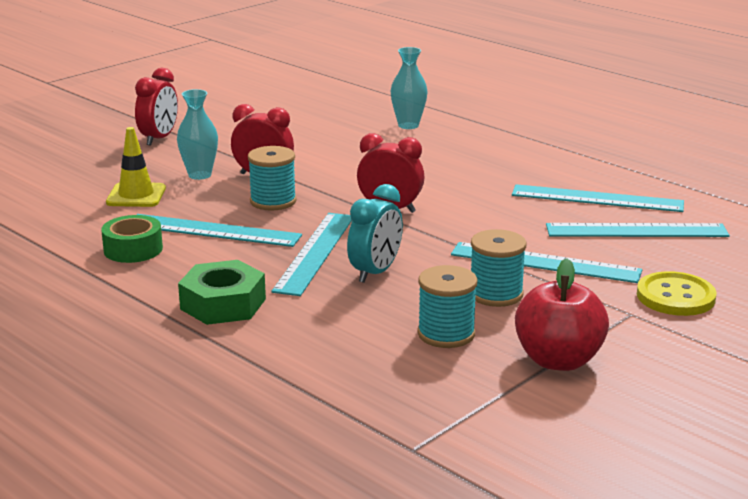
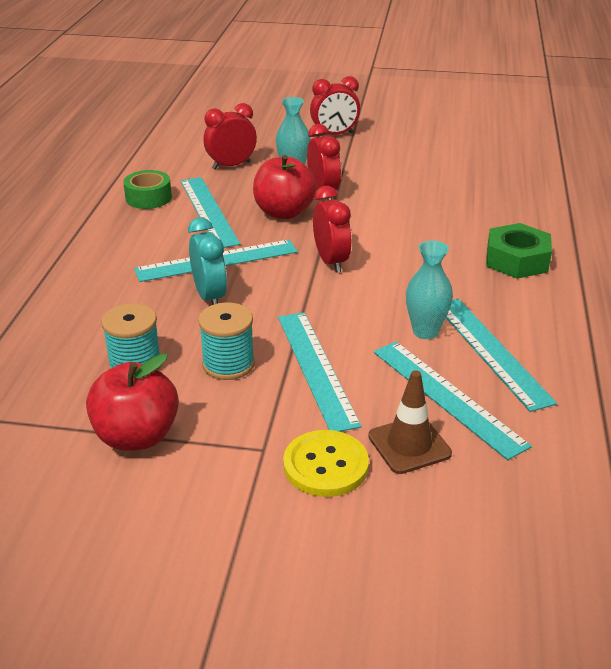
camera: 55 degrees right, 10 degrees up
(136, 195) = (231, 165): yellow traffic cone -> red clock
(223, 304) = (99, 259): green nut -> green nut (517, 260)
(273, 201) = (284, 212): turquoise spool -> red apple
(375, 272) = (210, 297): turquoise clock -> turquoise clock turned 105 degrees counterclockwise
(408, 125) = (511, 208): turquoise vase -> turquoise vase (425, 331)
(680, 261) = (409, 445): none -> brown traffic cone

